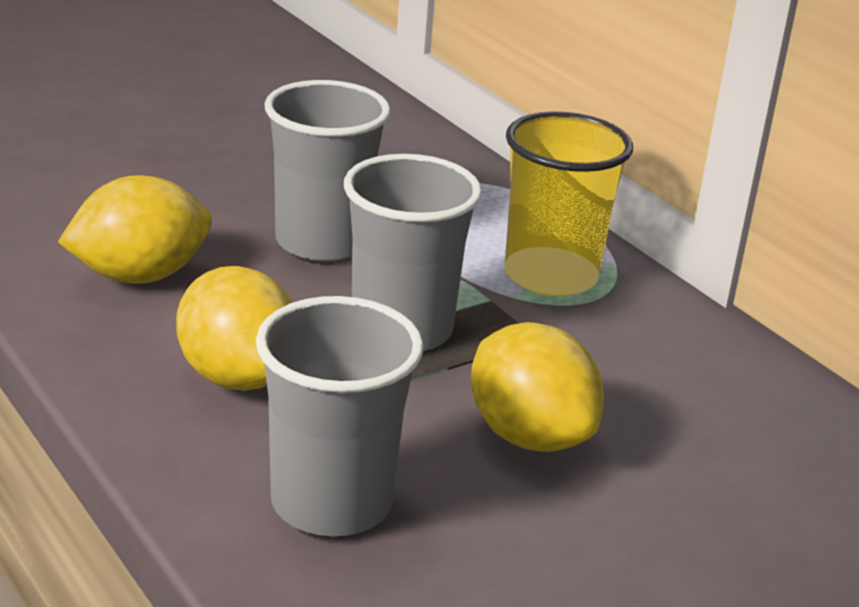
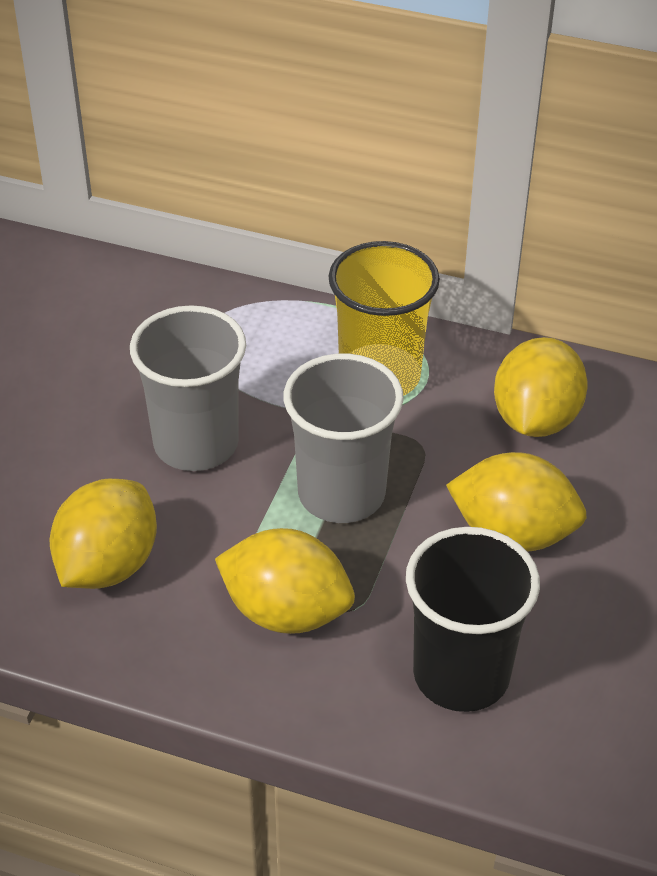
camera: 35 degrees left, 15 degrees up
(331, 503) = (461, 674): grey cup -> black cup
(669, 372) = (535, 419): none -> yellow lemon

